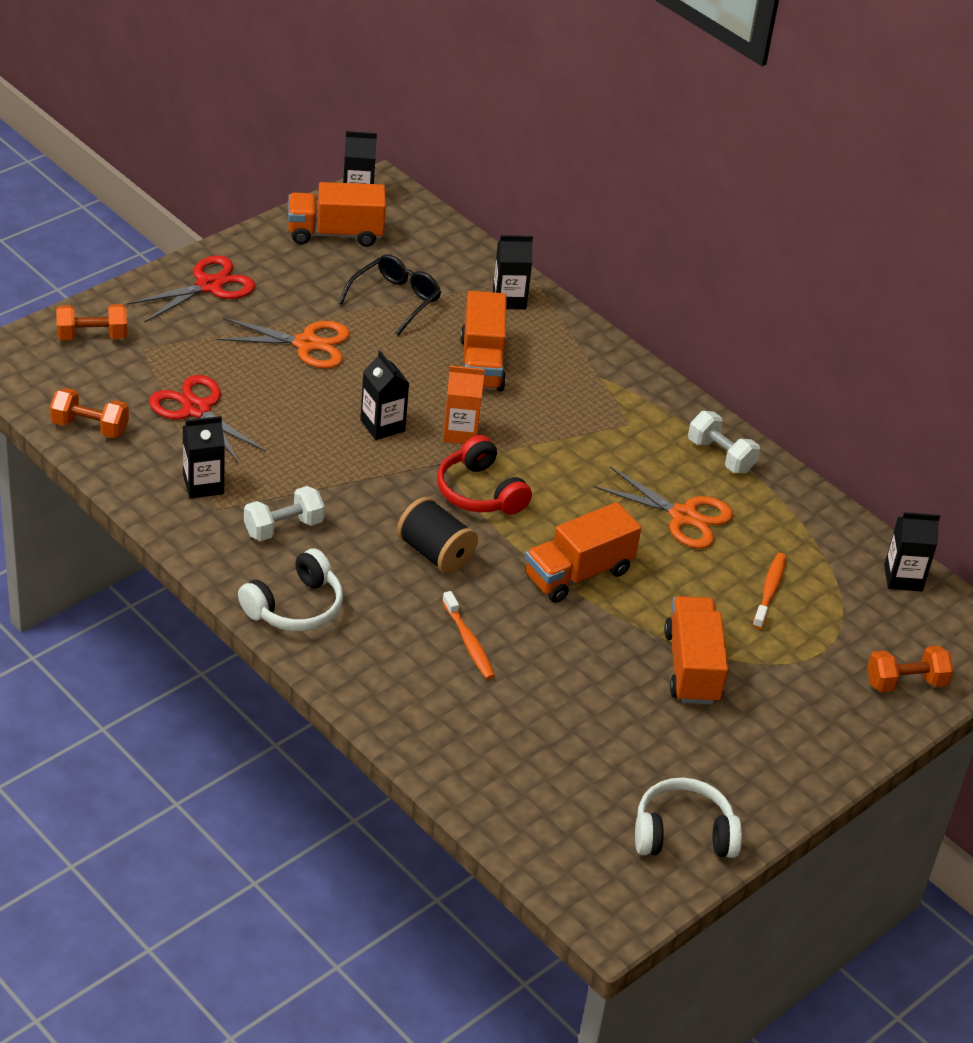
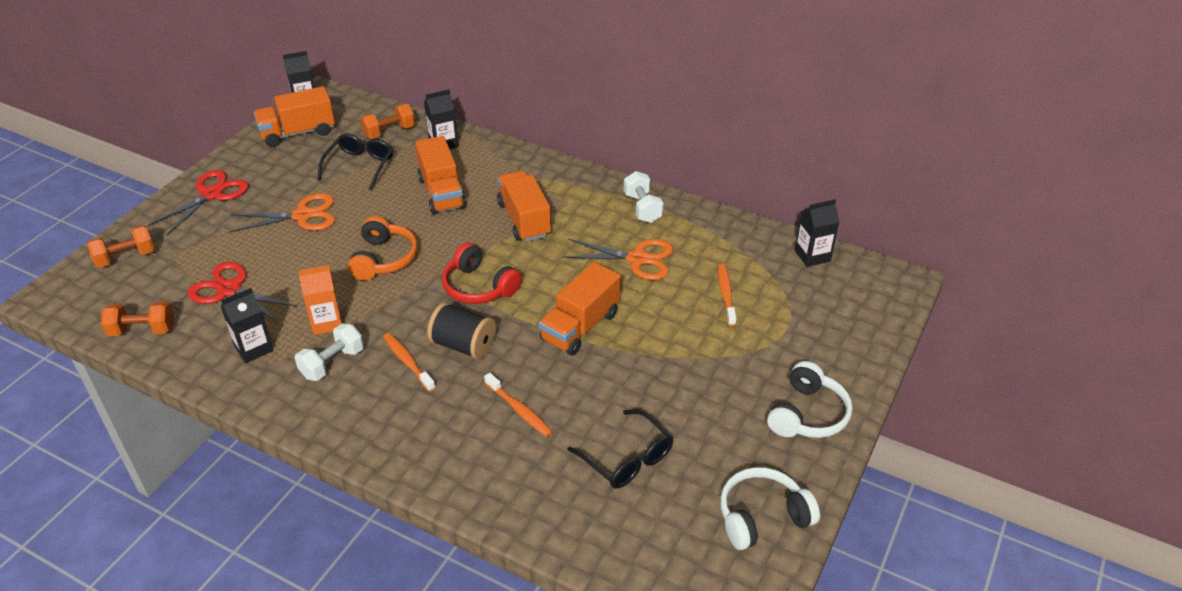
camera: 15 degrees left, 0 degrees up
(295, 607) = (365, 427): white headphones -> white headphones (807, 414)
(366, 552) = (408, 362): none -> orange toothbrush
(382, 425) = (384, 259): black carton -> orange headphones
(460, 433) = (446, 247): orange carton -> orange carton (327, 322)
(564, 729) = (627, 459): none -> black glasses
(692, 667) = (700, 372): orange truck -> orange truck (524, 220)
(720, 456) = (642, 208): white dumbbell -> white dumbbell turned 45 degrees clockwise
(905, 682) = (857, 332): orange dumbbell -> orange dumbbell (389, 132)

